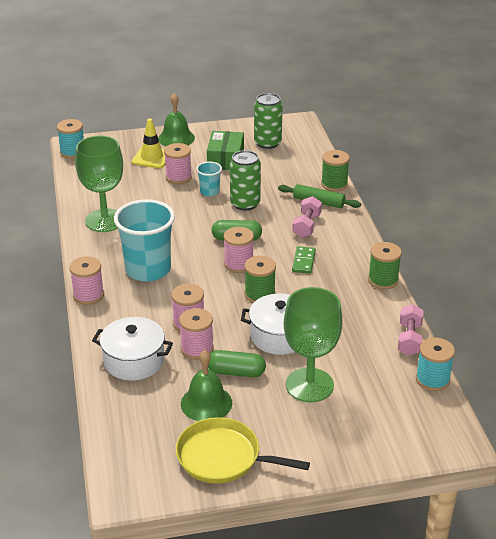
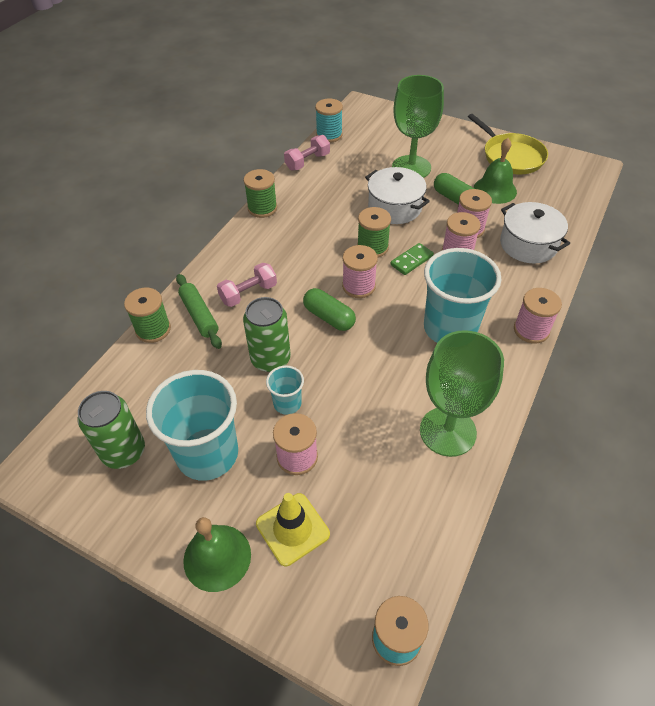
camera: 140 degrees left, 15 degrees up
(225, 159) = (207, 454): green box -> turquoise cup
(303, 261) = (300, 257): green domino -> green domino (411, 260)

